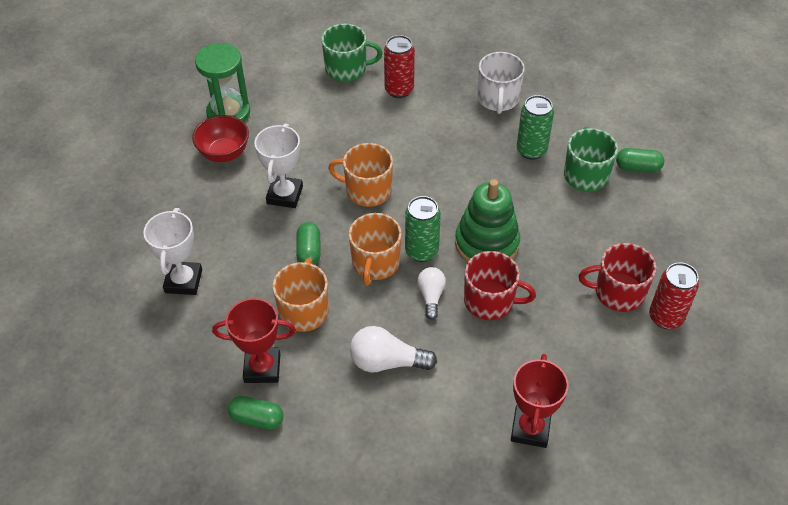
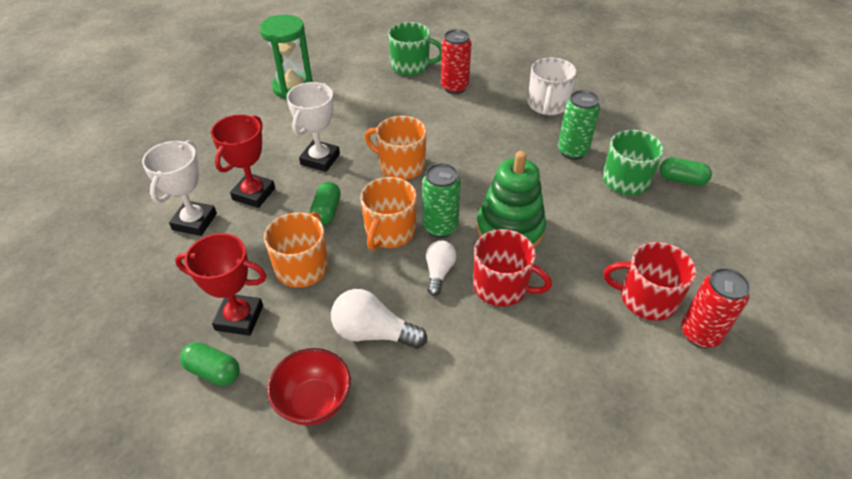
camera: 10 degrees right, 5 degrees down
(224, 153) = (277, 118): red bowl -> red bowl (314, 402)
(530, 429) = (520, 438): red trophy -> red trophy (254, 194)

